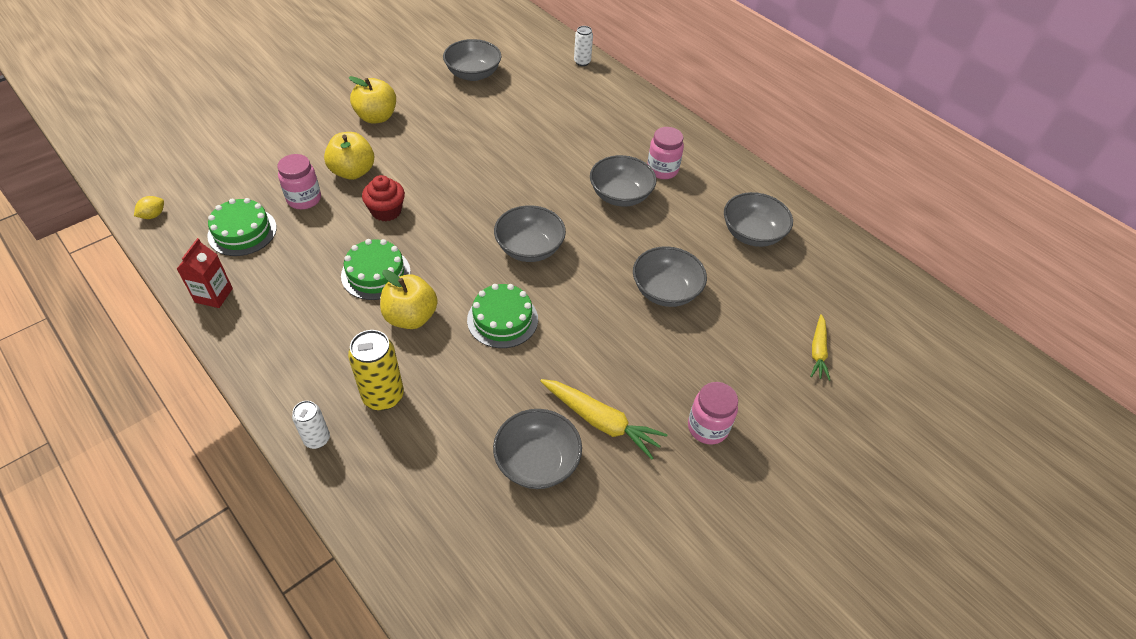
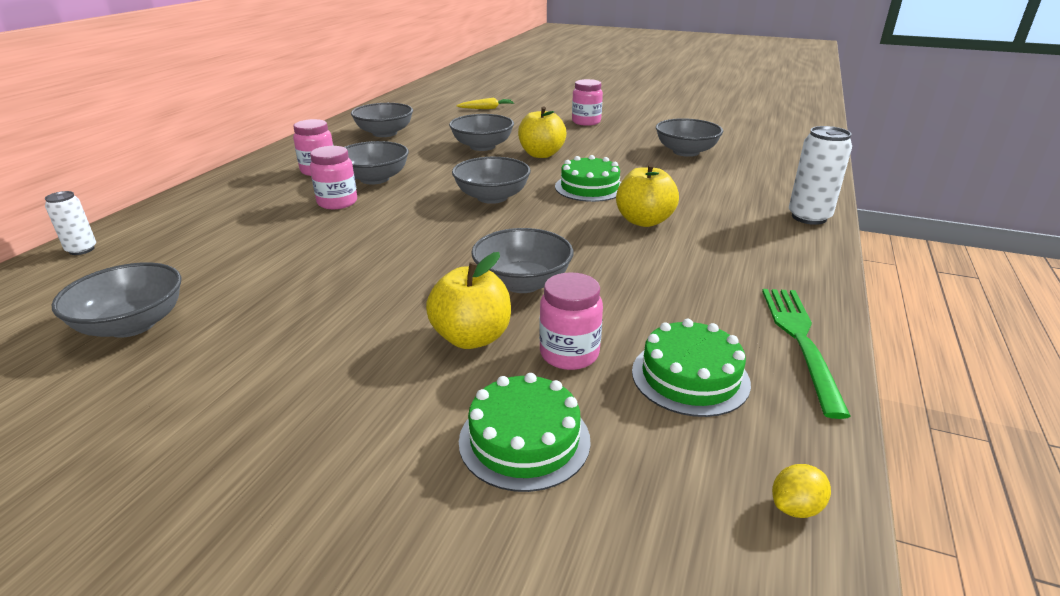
camera: 115 degrees left, 20 degrees down
(153, 215) = (795, 507): yellow lemon -> yellow lemon turned 45 degrees counterclockwise
(214, 295) = (800, 341): red carton -> green fork
(317, 439) = (809, 217): white can -> white can, size x1.65
(376, 117) = (312, 373): yellow apple -> yellow apple (541, 154)
(376, 273) = (620, 254): green cake -> green cake (524, 440)
(383, 396) = (732, 207): yellow can -> none
(386, 211) = (522, 283): red cupcake -> grey bowl
(582, 165) = (337, 202): none -> pink jar
(601, 422) = (627, 143): yellow carrot -> none

